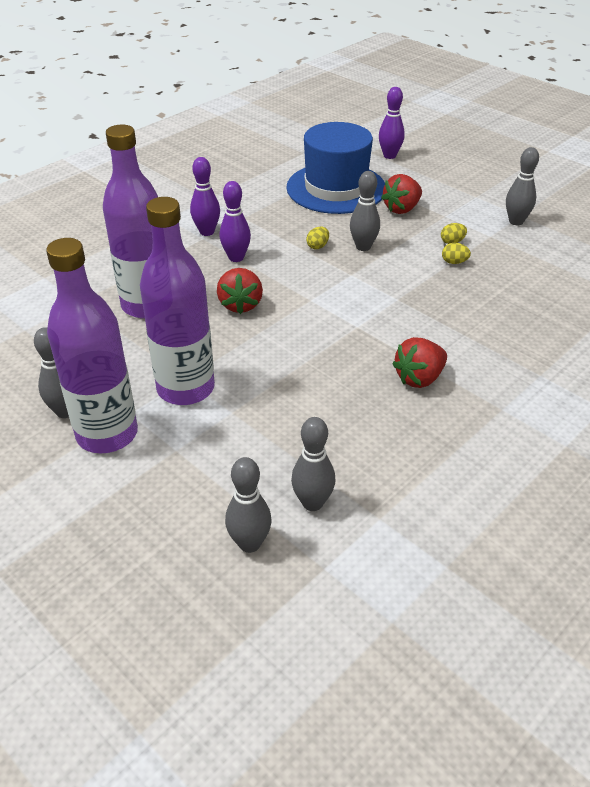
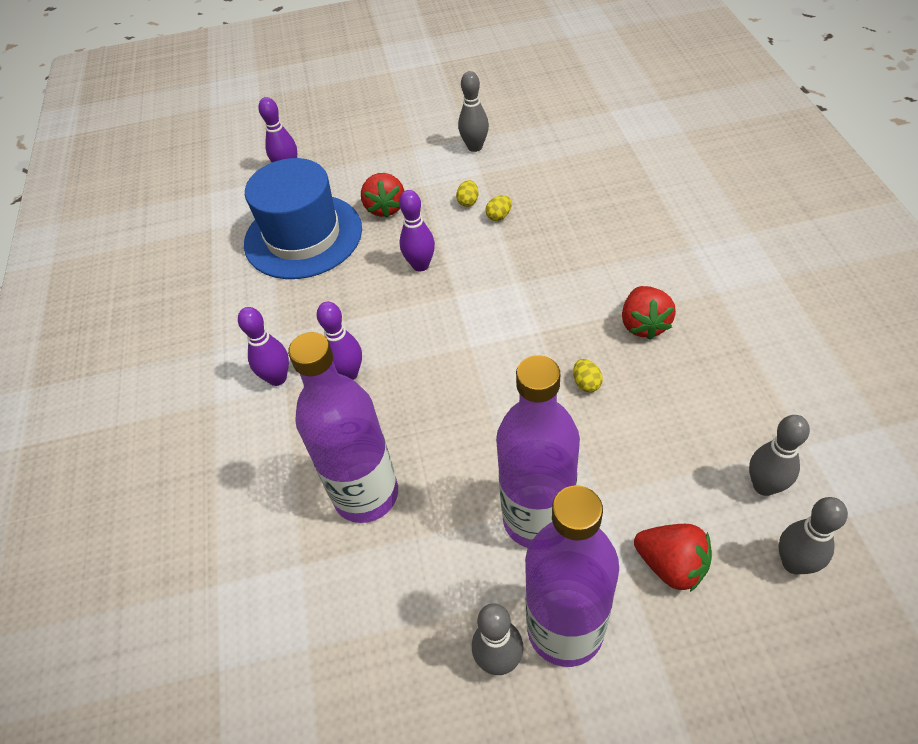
camera: 50 degrees left, 10 degrees up
(240, 305) = (433, 407): red strawberry -> red strawberry (671, 565)
(317, 246) = (389, 298): yellow egg -> yellow egg (586, 383)
(363, 247) = (420, 265): grey bowling pin -> purple bowling pin

